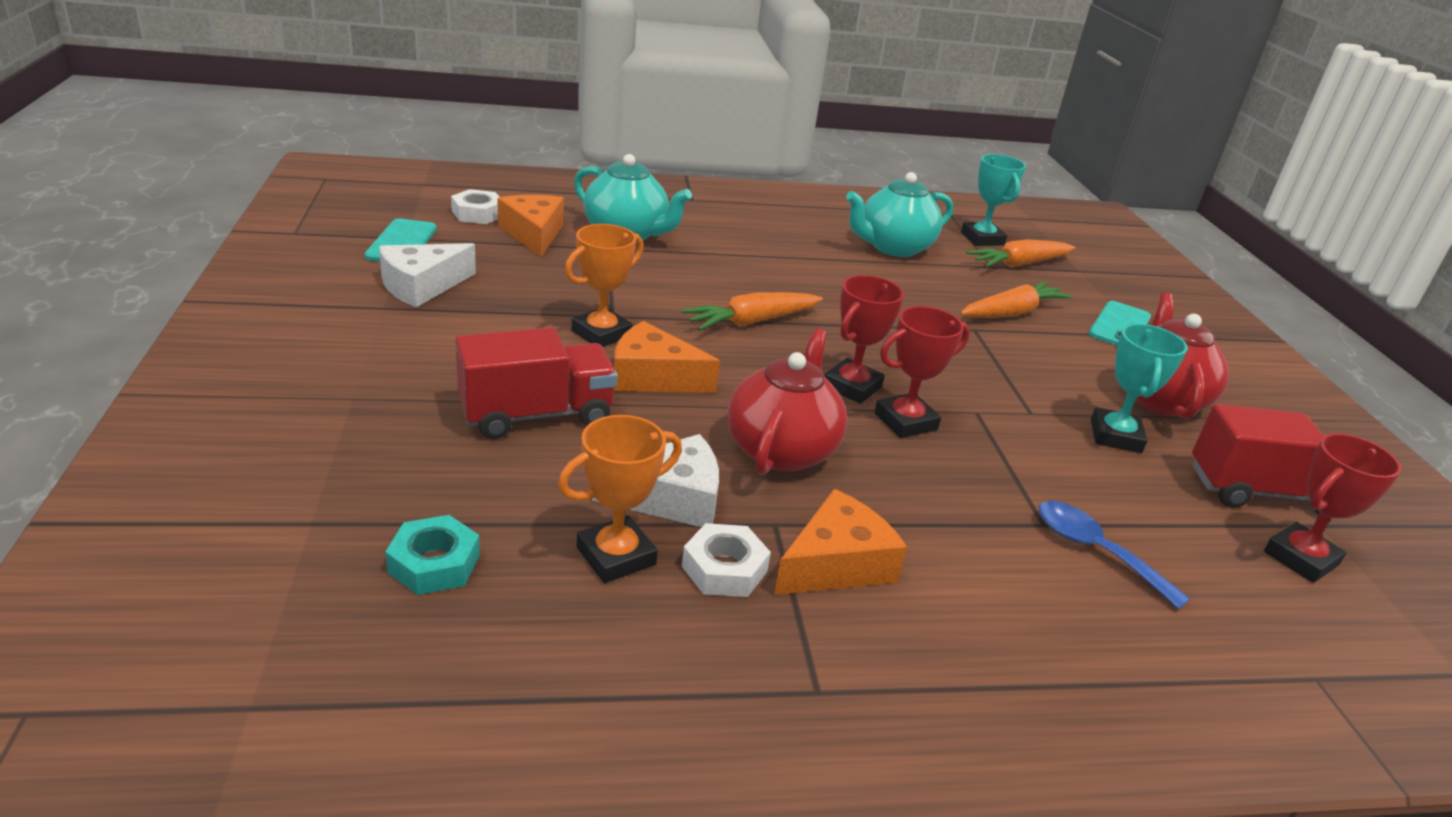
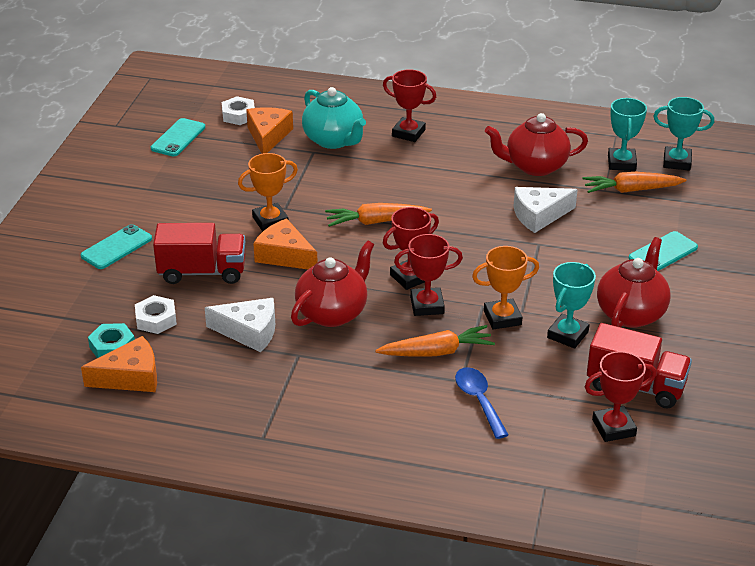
camera: 25 degrees right, 5 degrees up
(367, 393) = (116, 247): none -> turquoise phone
(422, 286) = (176, 174): white cheese -> white cheese (539, 215)
(616, 556) = (202, 358): orange trophy -> orange trophy (502, 318)
(716, 222) = (408, 133): none -> red trophy
(724, 569) = (254, 373): white nut -> white nut (156, 319)
(836, 564) = (317, 381): orange cheese -> orange cheese (130, 377)
(893, 247) = (535, 166): turquoise teapot -> red teapot
(1011, 313) = (581, 233): orange carrot -> orange carrot (436, 352)
(1036, 235) = (677, 162): none -> turquoise trophy

